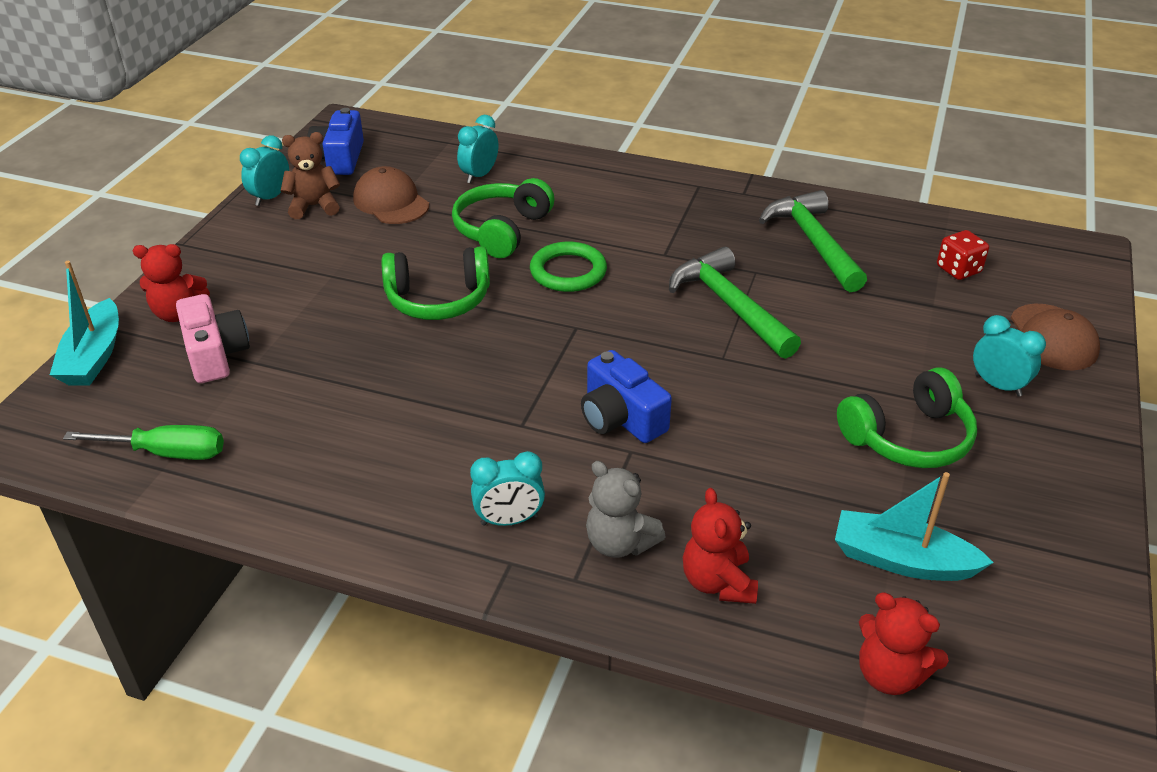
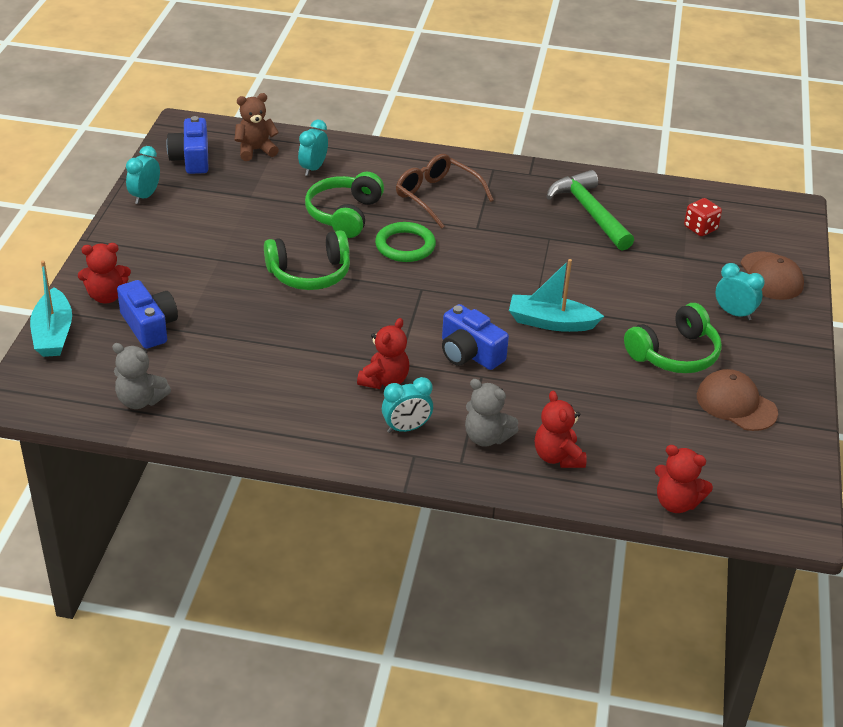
camera: 10 degrees left, 0 degrees up
(166, 453) = (140, 400): green screwdriver -> grey teddy bear
(215, 354) = (149, 326): pink camera -> blue camera
(314, 206) = (184, 202): brown teddy bear -> brown teddy bear (255, 150)
(391, 202) = (247, 195): brown cap -> brown cap (736, 404)
(497, 448) = (384, 380): none -> red teddy bear
(622, 214) = (437, 197): none -> brown glasses
(729, 306) = (534, 266): green hammer -> none
(902, 560) = (678, 434): turquoise boat -> turquoise boat (551, 322)

